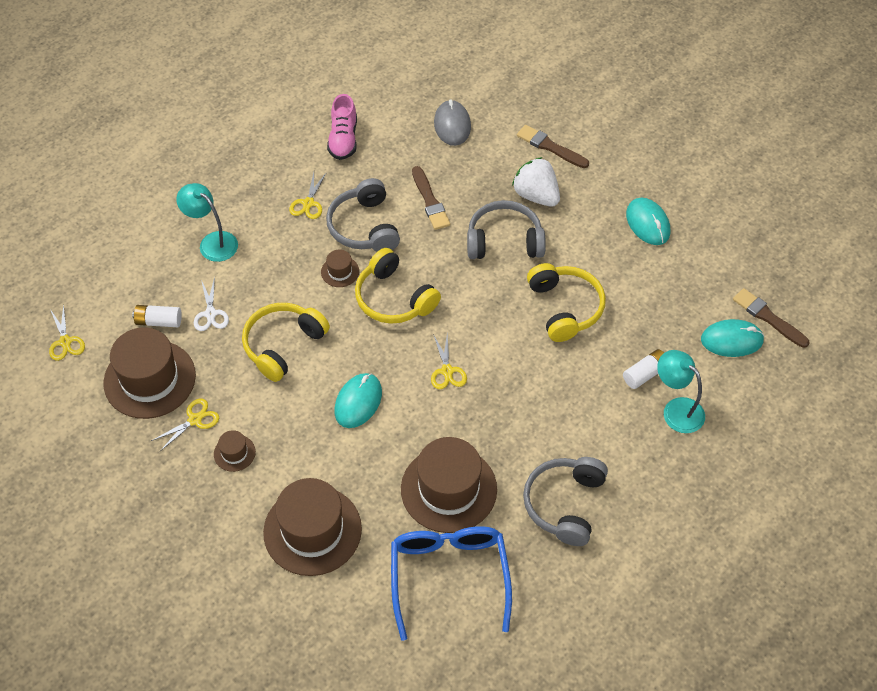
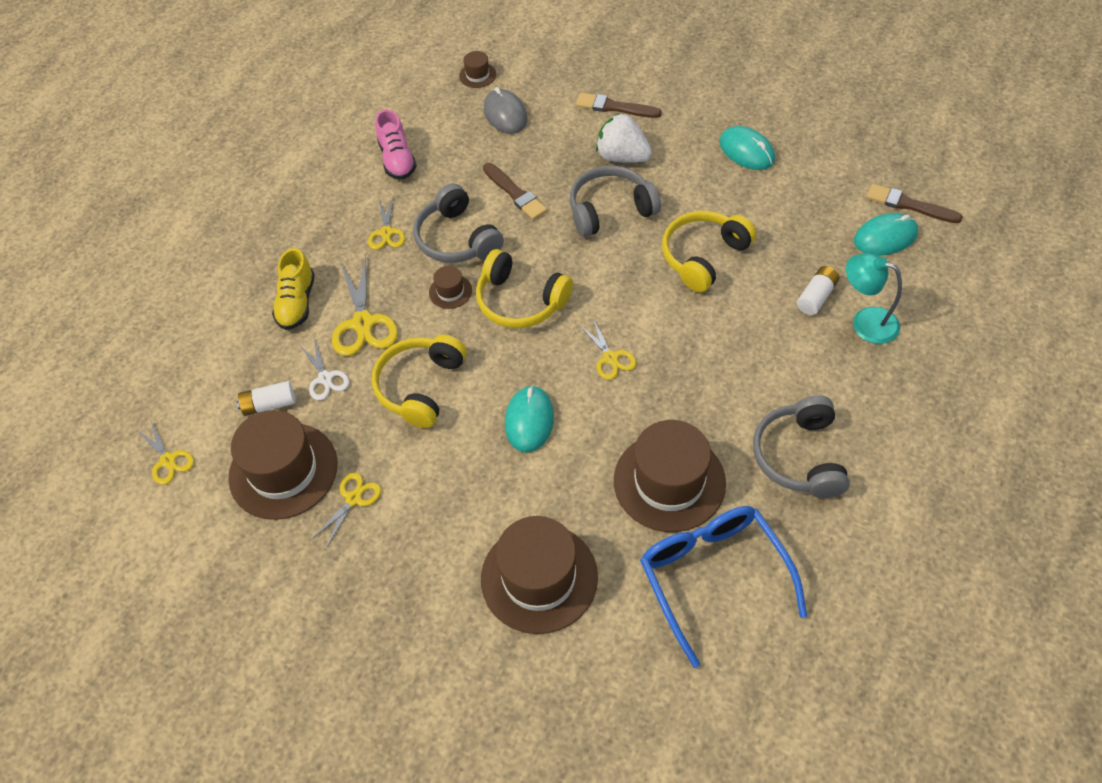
camera: 15 degrees left, 0 degrees up
(212, 242) = (297, 303): turquoise lamp -> yellow shoe
(234, 453) = (414, 521): brown hat -> brown hat (477, 75)
(258, 277) = (363, 323): none -> yellow scissors
(565, 308) = (703, 256): yellow headphones -> yellow headphones turned 105 degrees counterclockwise

